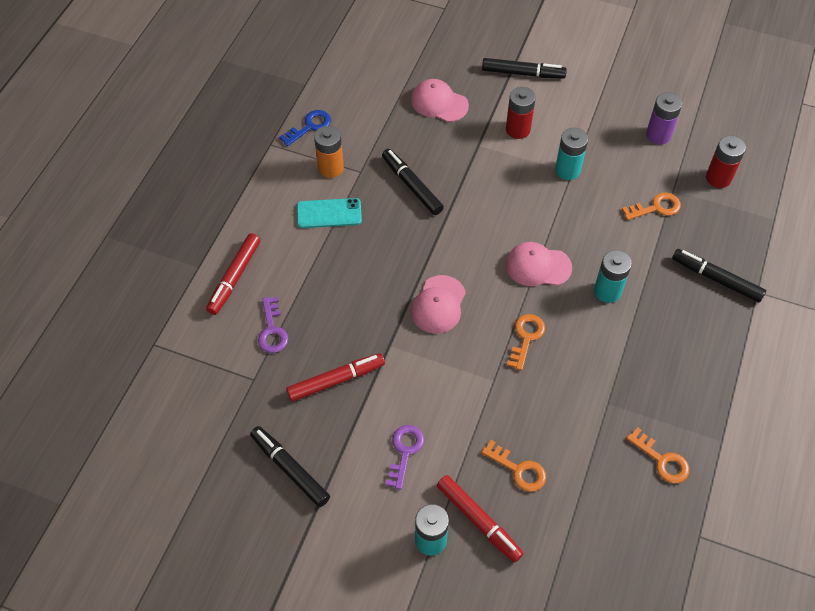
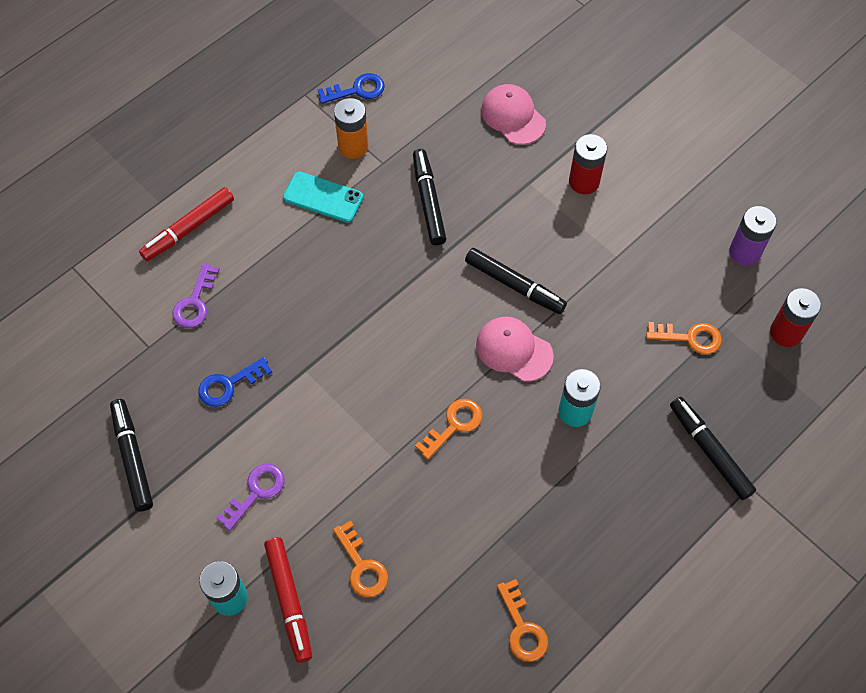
camera: 25 degrees right, 5 degrees up
(336, 380) = (229, 384): red marker -> blue key
(438, 305) = (381, 347): pink cap -> none
(523, 73) = (628, 117): black marker -> black marker (514, 285)
(567, 170) = (613, 252): turquoise battery -> none

